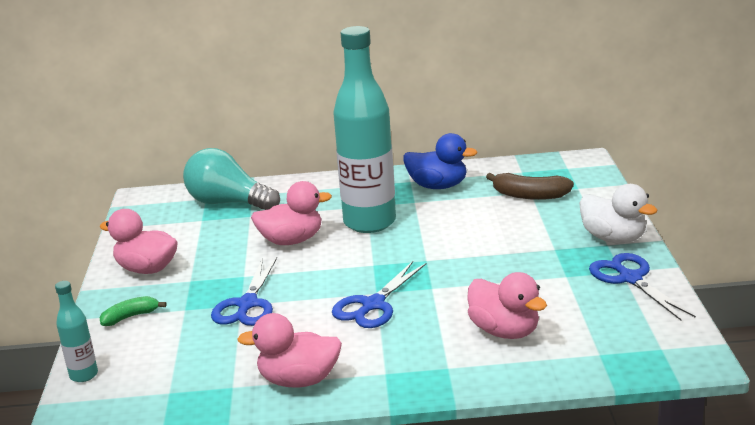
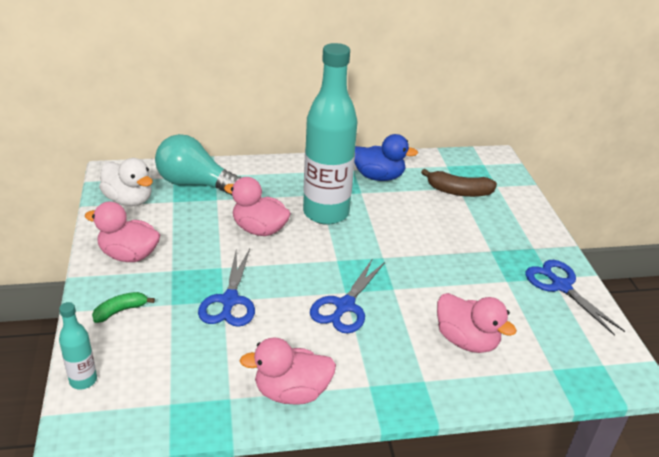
camera: 10 degrees left, 10 degrees up
(291, 240) = (259, 229): pink duck -> pink duck turned 135 degrees counterclockwise
(613, 238) = (537, 242): white duck -> white duck (129, 200)

